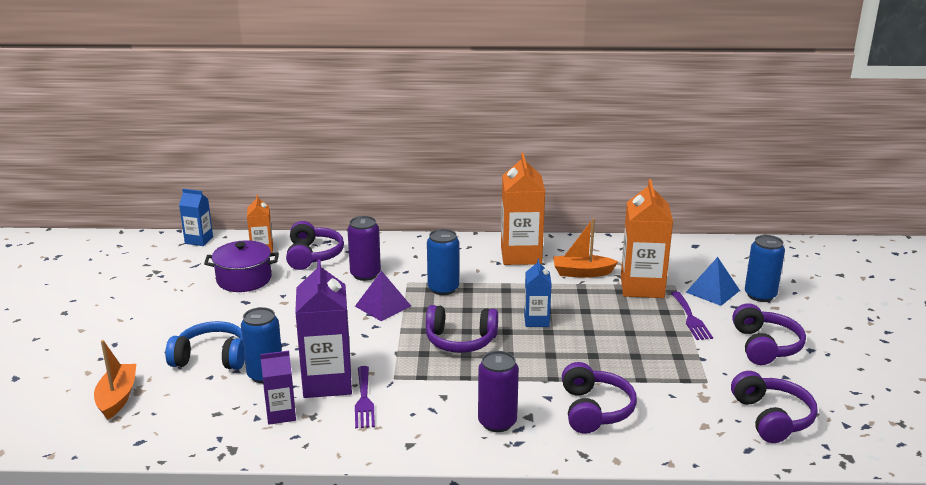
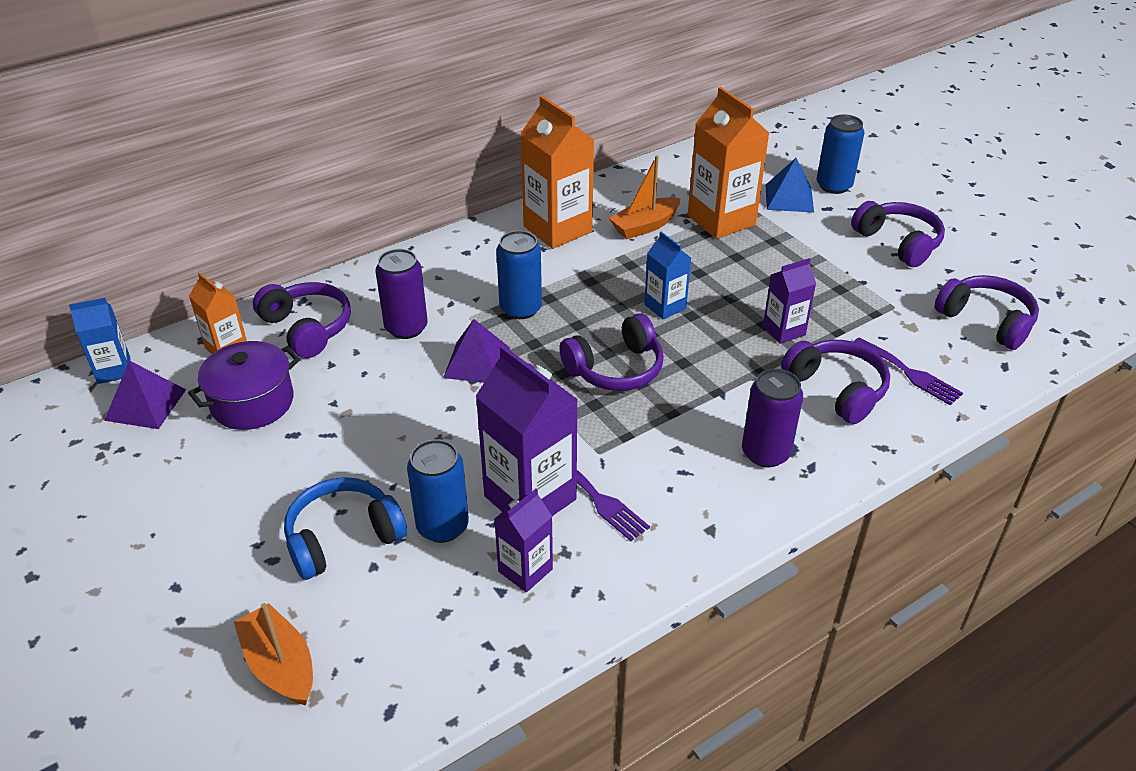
camera: 35 degrees left, 15 degrees up
(195, 261) = (146, 404): none -> purple pyramid
(601, 364) = (784, 330): none -> purple carton
(690, 318) = (804, 239): purple fork -> purple fork (910, 373)

